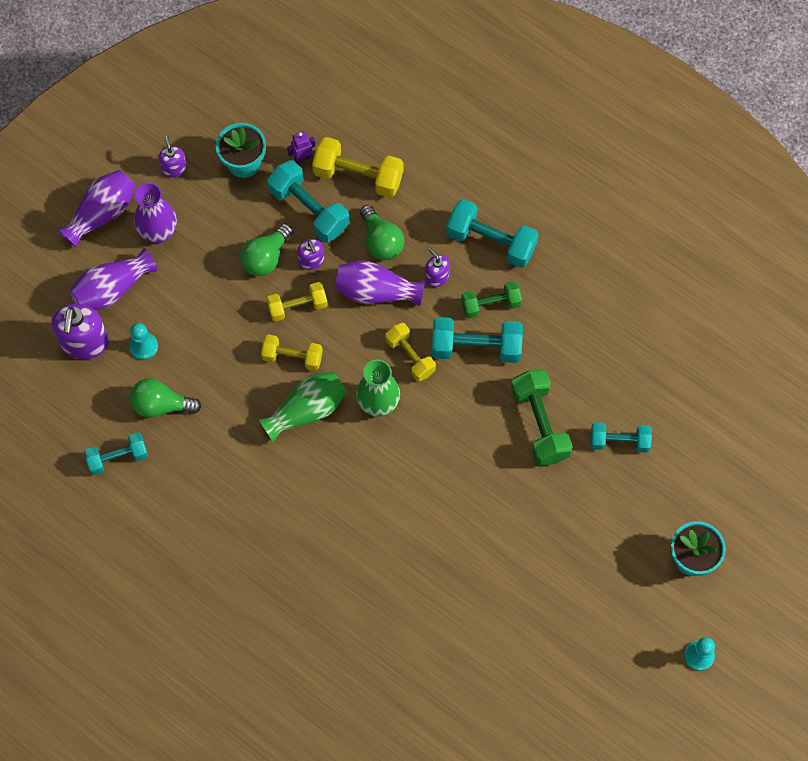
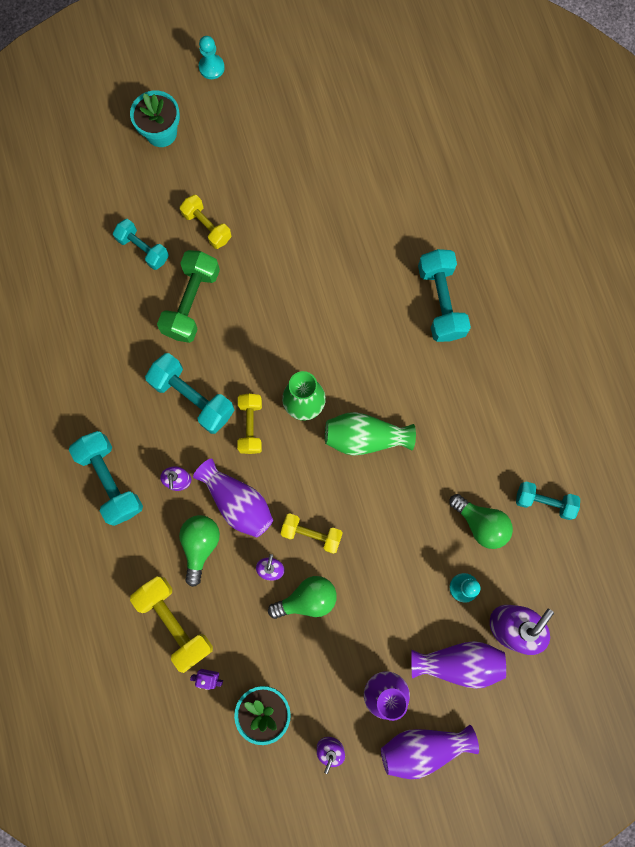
camera: 145 degrees left, 10 degrees up
(292, 357) = (346, 491): yellow dumbbell -> yellow dumbbell (207, 227)
(309, 210) = (239, 619): turquoise dumbbell -> turquoise dumbbell (441, 302)
(491, 304) = (153, 425): green dumbbell -> none

